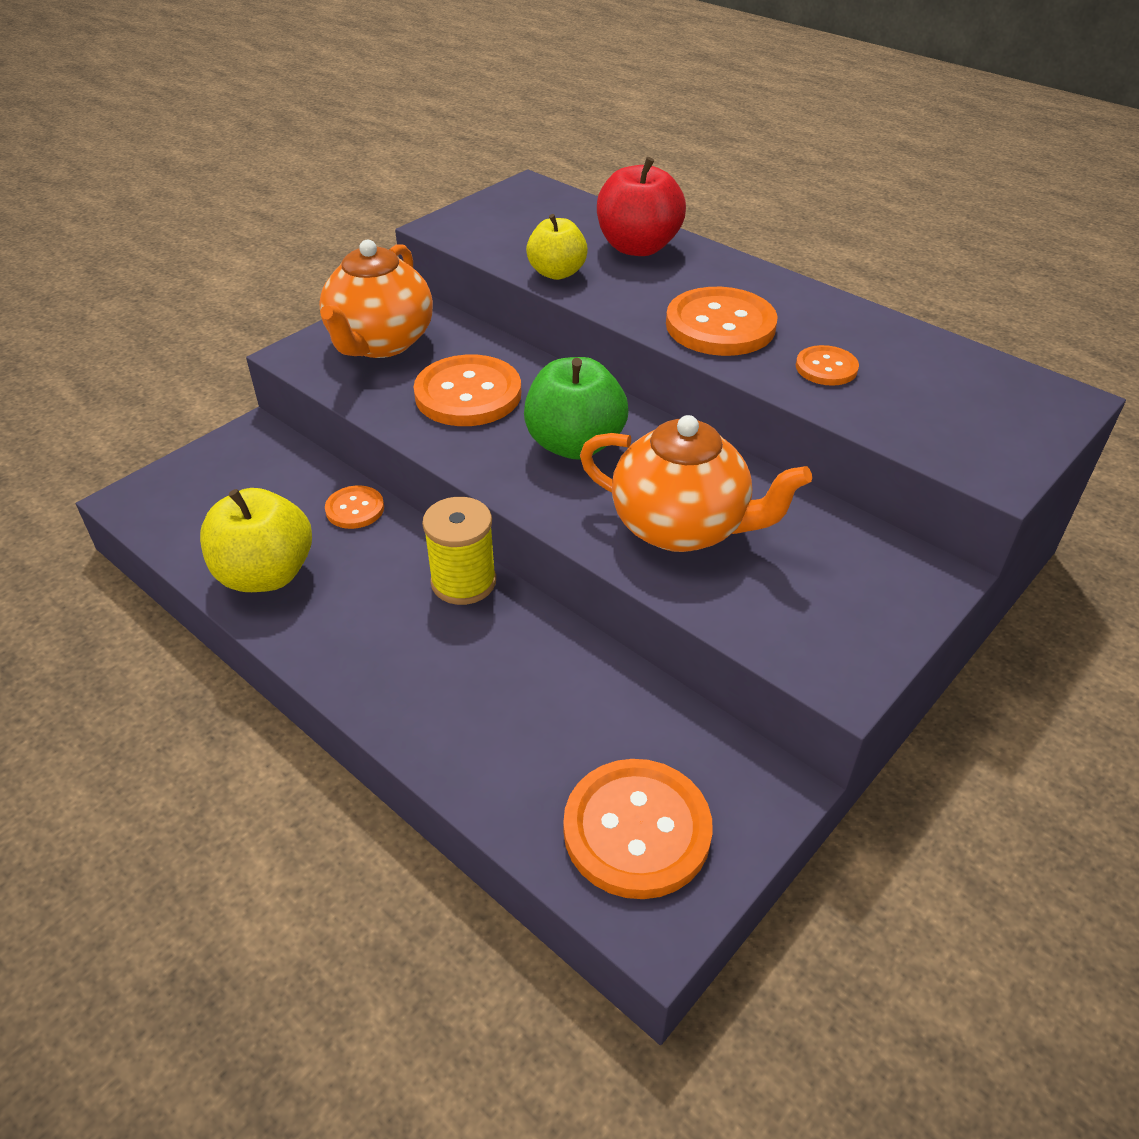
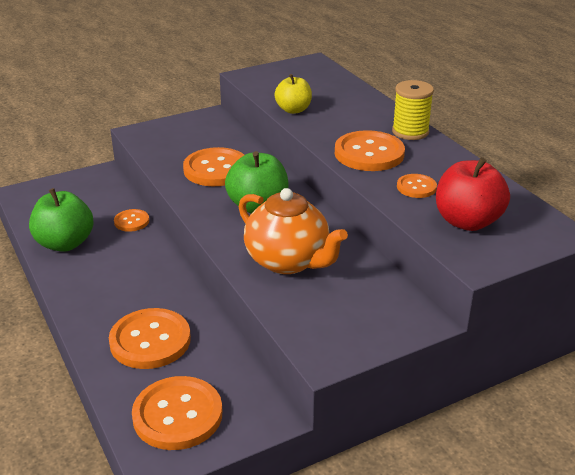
camera: 20 degrees right, 10 degrees down
(266, 574) = (65, 243): yellow apple -> green apple
(380, 343) = (186, 134): orange teapot -> none
(463, 582) = (166, 271): yellow spool -> yellow spool (410, 132)
(513, 712) = (150, 341): none -> orange button
(638, 247) = (353, 104): red apple -> red apple (467, 221)

